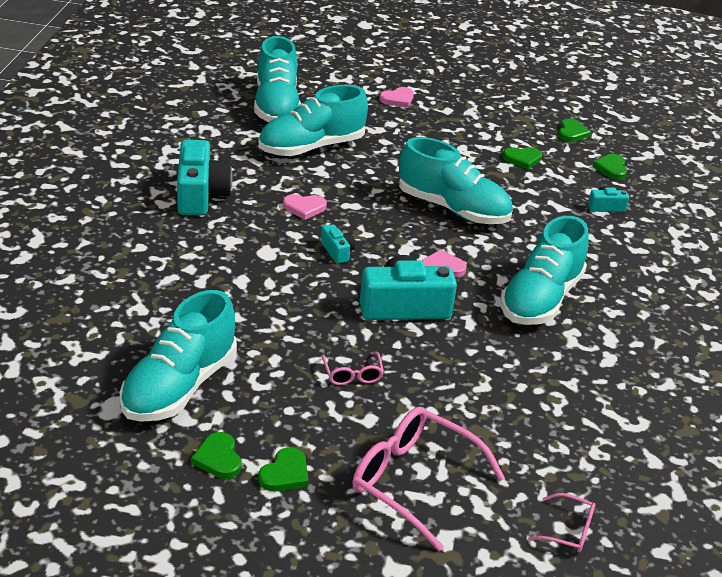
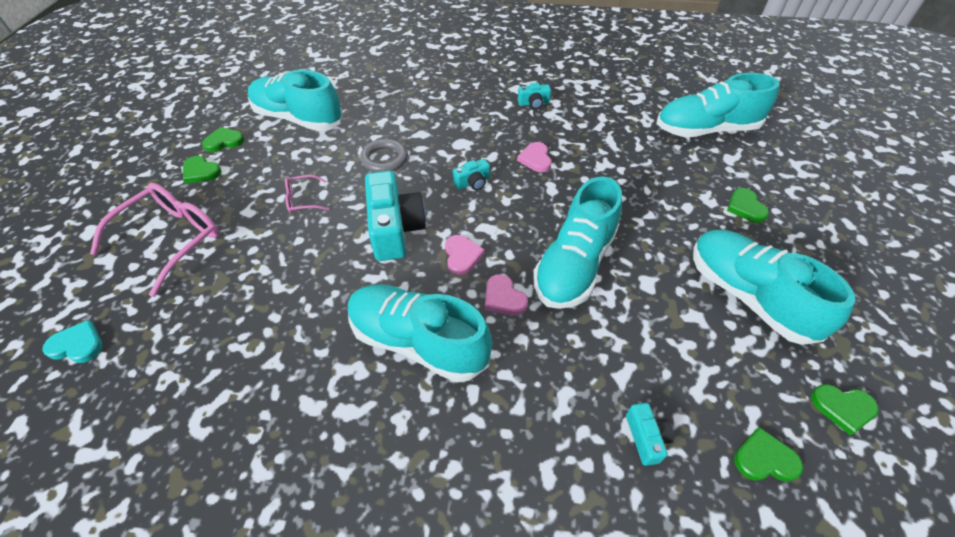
camera: 90 degrees right, 15 degrees up
(200, 194) = (533, 103): turquoise camera -> turquoise camera, size x0.47
(286, 310) = (384, 159): none -> grey ring
(311, 147) = (642, 156): turquoise shoe -> turquoise shoe (748, 296)
(397, 99) = (791, 214): pink heart -> pink heart (503, 298)
(522, 159) = (724, 338): green heart -> green heart (745, 207)
(569, 531) = (77, 345): pink glasses -> turquoise heart

